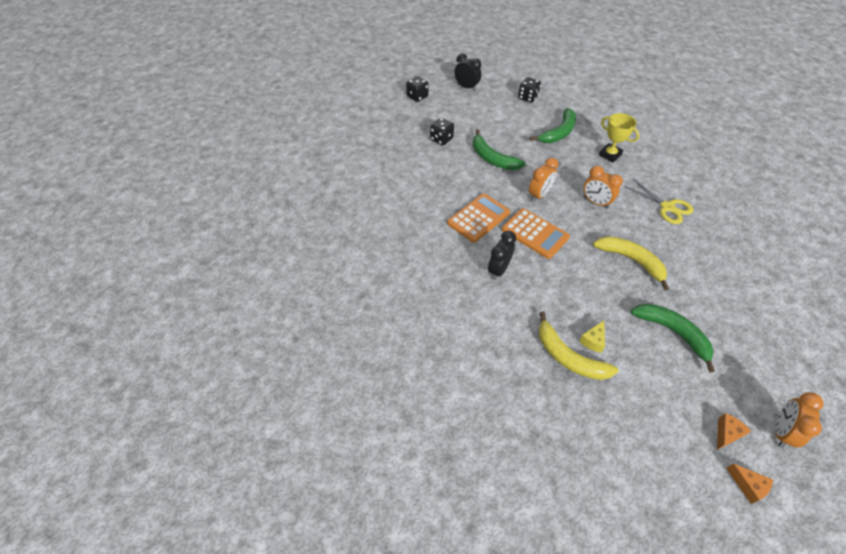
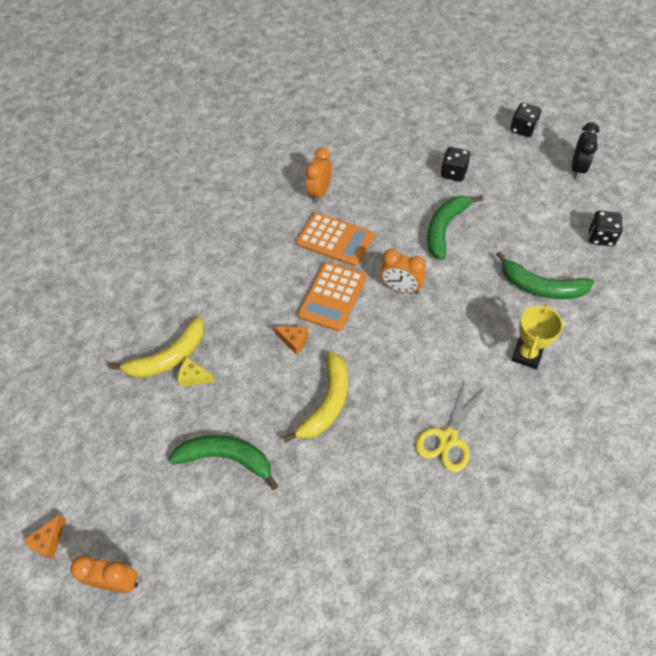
camera: 75 degrees right, 5 degrees up
(498, 270) = (264, 275): black clock -> none
(568, 357) = (168, 357): yellow banana -> yellow banana turned 150 degrees counterclockwise
(596, 202) = (417, 351): orange clock -> orange clock (320, 192)
(673, 333) = (227, 458): green banana -> green banana turned 105 degrees counterclockwise
(726, 433) = (105, 520): orange cheese -> orange cheese (294, 341)

